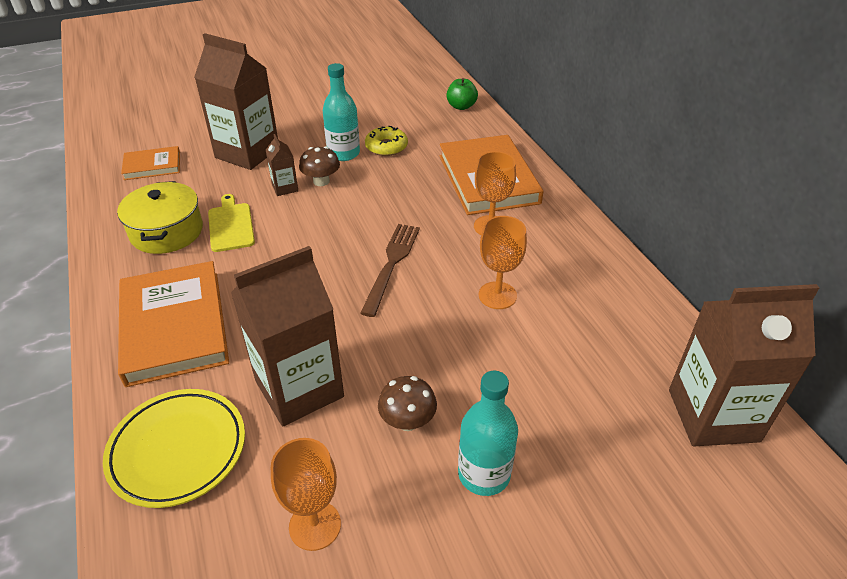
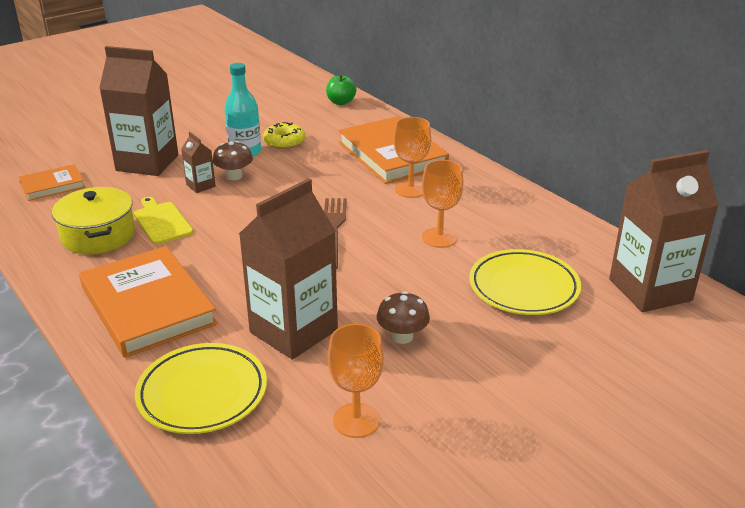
camera: 15 degrees left, 10 degrees down
(484, 474) = (484, 360): turquoise bottle -> none
(565, 381) = (523, 287): none -> yellow plate

